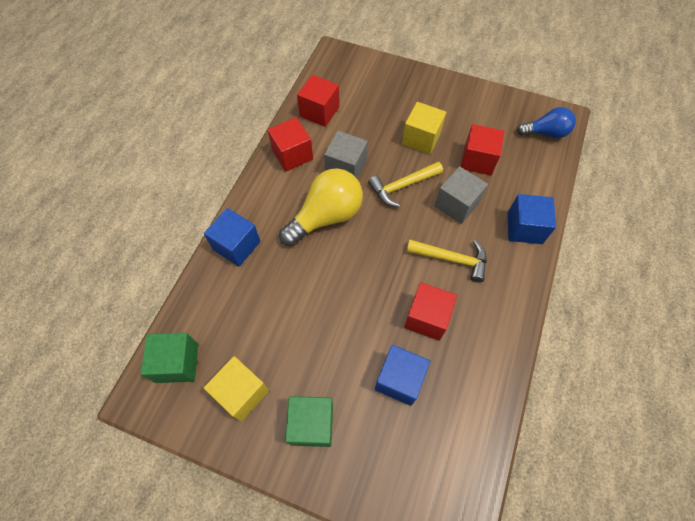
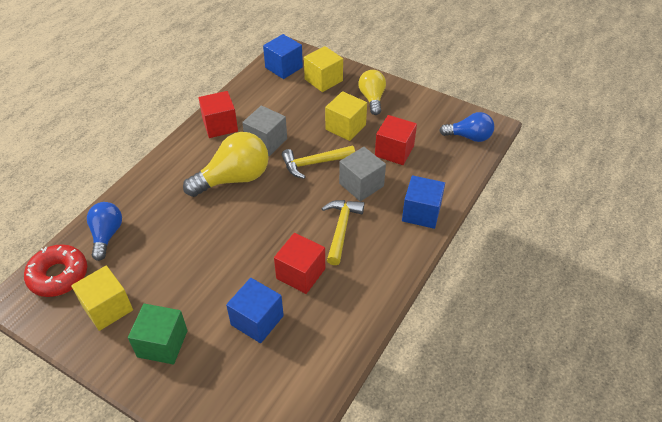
camera: 10 degrees right, 15 degrees down
(177, 363) = (58, 275): green cube -> red donut
(213, 305) = (107, 235): none -> blue light bulb
(236, 245) = (144, 191): blue cube -> blue cube (284, 67)
(319, 111) = (257, 94): red cube -> none
(382, 85) = (323, 80): none -> yellow cube
(438, 101) = (372, 99): none -> yellow light bulb
(452, 259) = (341, 229): yellow hammer -> yellow hammer turned 105 degrees counterclockwise

